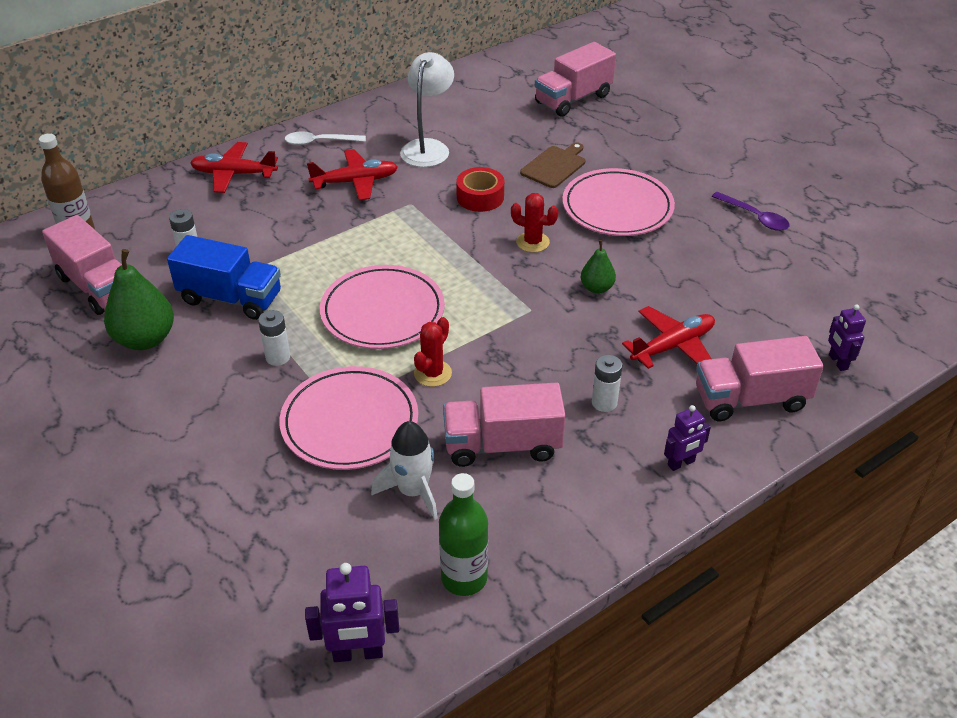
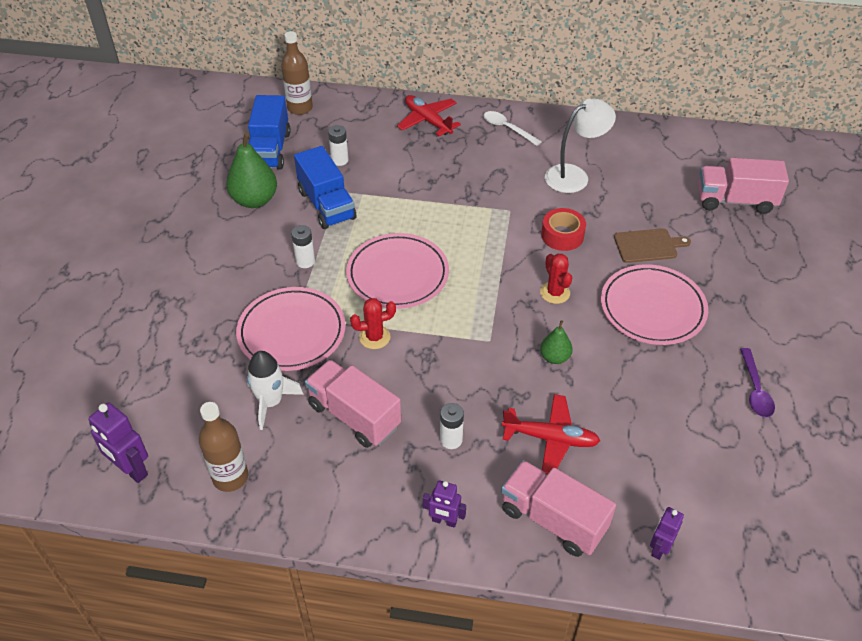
camera: 45 degrees right, 5 degrees up
(97, 287) = (270, 150): pink truck -> blue truck
(355, 182) = (494, 172): red plane -> none
(464, 578) = (230, 477): green bottle -> brown bottle

